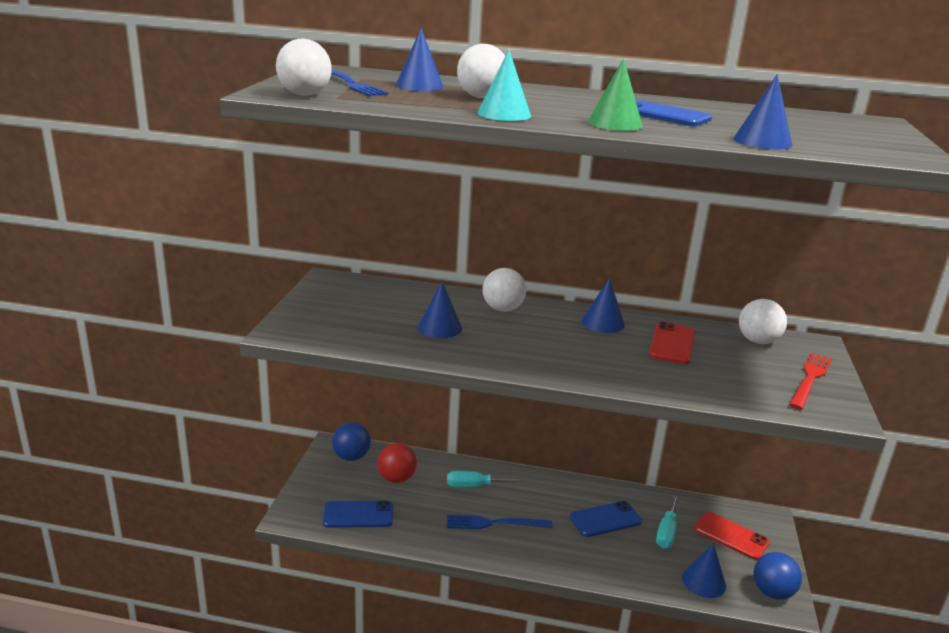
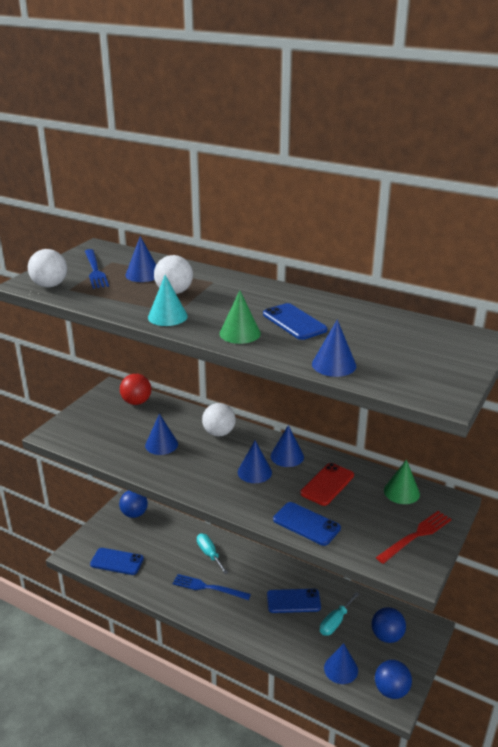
camera: 20 degrees right, 5 degrees up
(396, 478) = (157, 537): red ball -> red ball (136, 402)
(474, 486) = (209, 554): turquoise screwdriver -> turquoise screwdriver turned 45 degrees clockwise
(578, 342) = (254, 472): none -> blue cone
(683, 384) = (306, 524): none -> blue phone
(731, 536) = (387, 636): red phone -> blue ball
(757, 341) = (401, 492): white ball -> green cone

